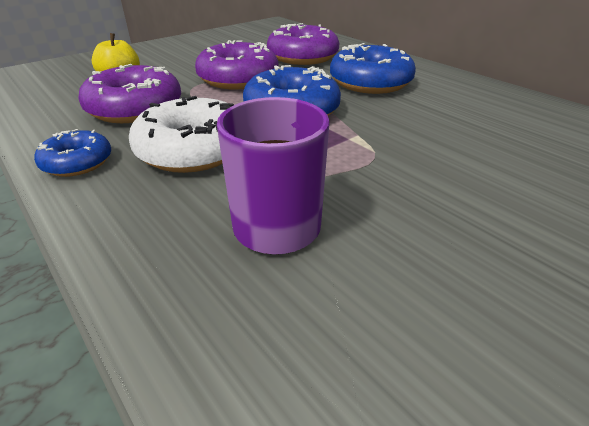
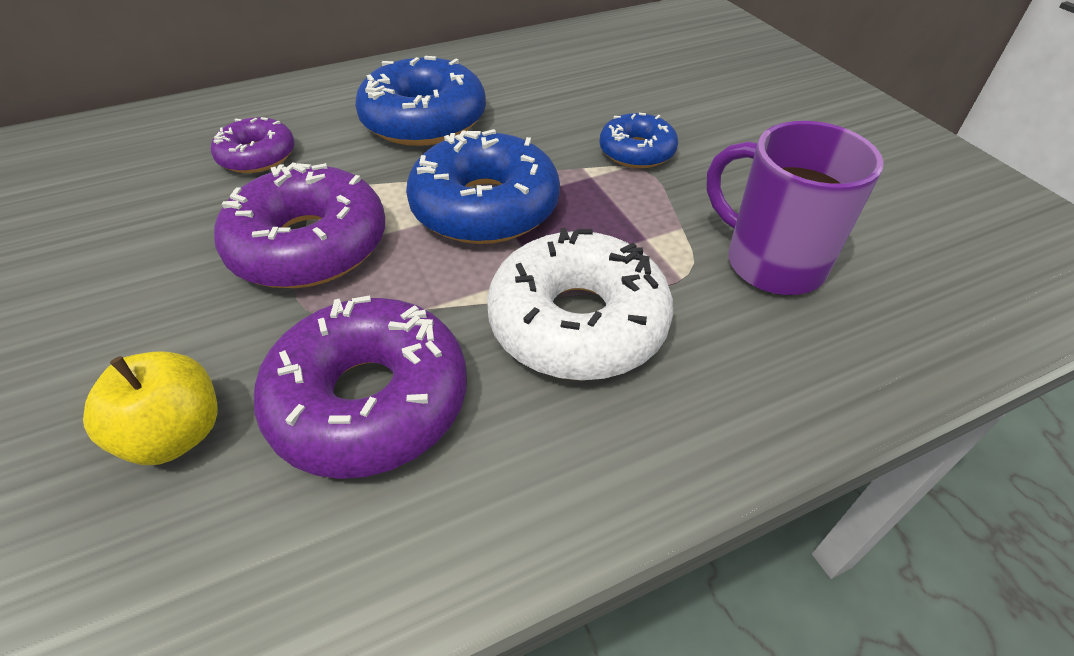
camera: 75 degrees left, 10 degrees up
(77, 162) = (580, 477): blue donut -> blue donut (637, 151)
(302, 57) = (257, 156): purple donut -> purple donut, size x0.57

